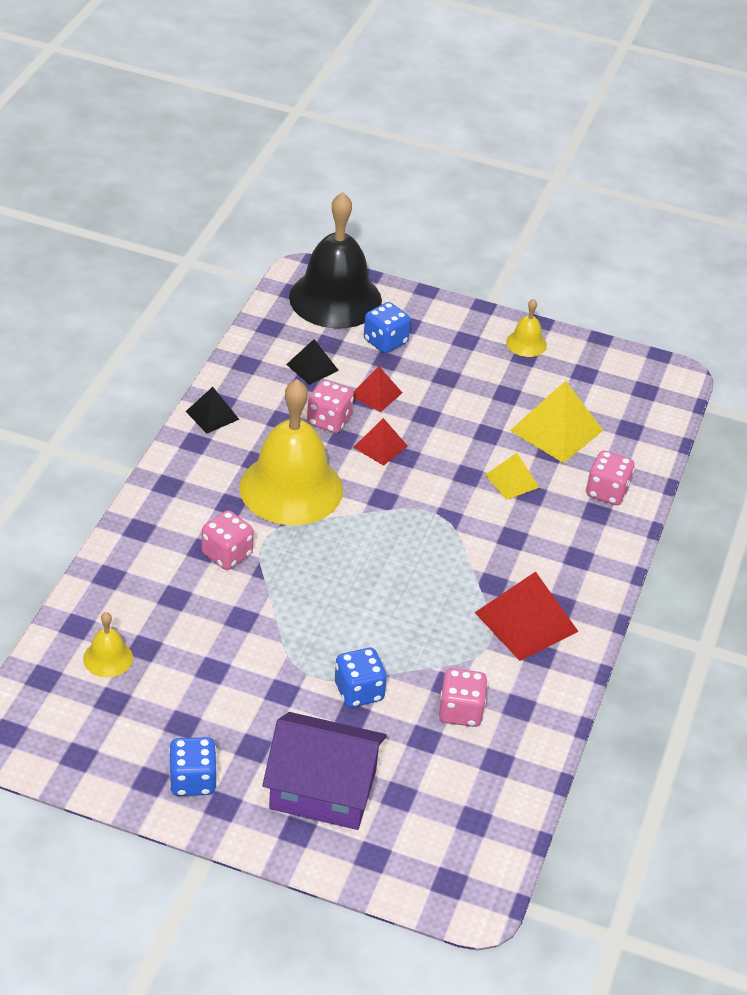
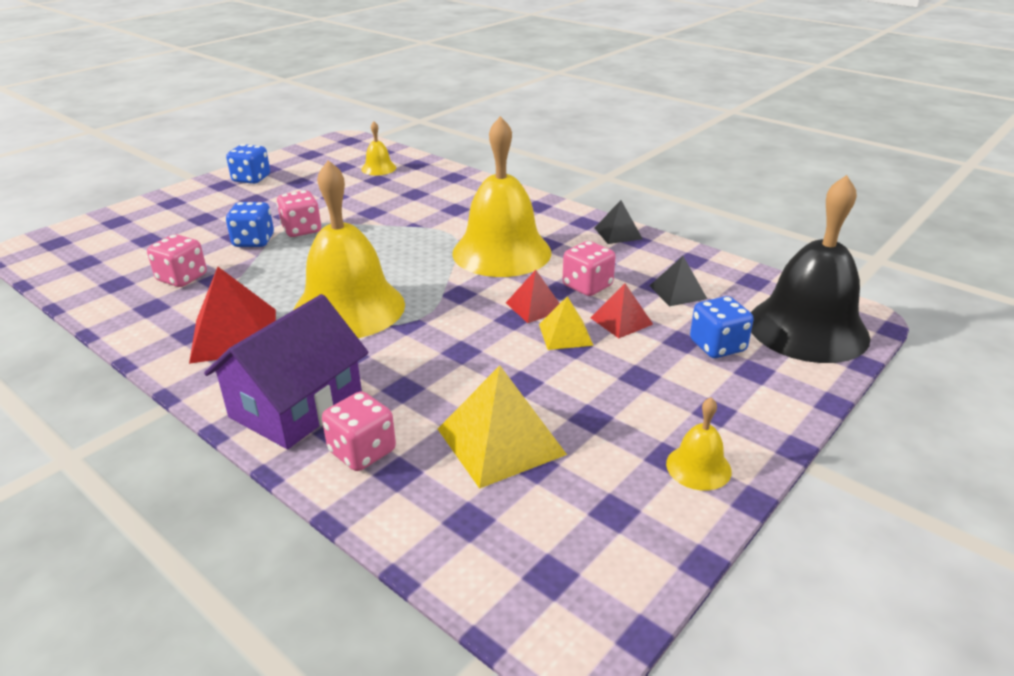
camera: 115 degrees right, 10 degrees down
(227, 554) = (442, 216): pink dice -> pink dice (302, 230)
(323, 790) = (189, 214): purple house -> purple house (296, 405)
(445, 562) = (349, 308): none -> yellow bell
(512, 481) = (432, 379): yellow pyramid -> yellow pyramid (565, 334)

